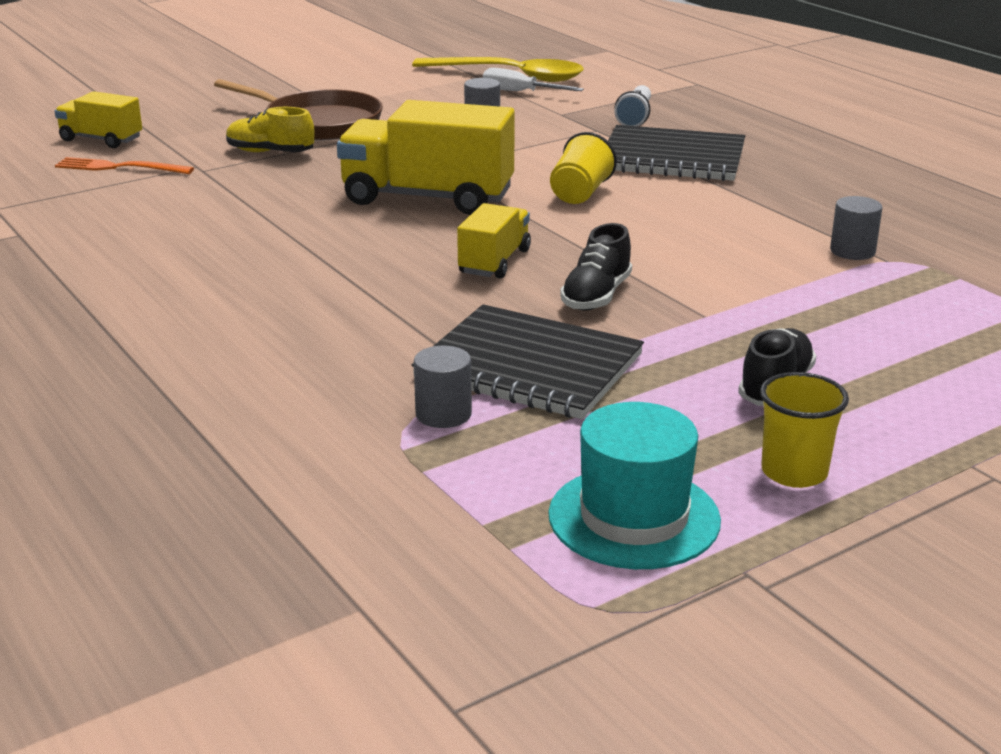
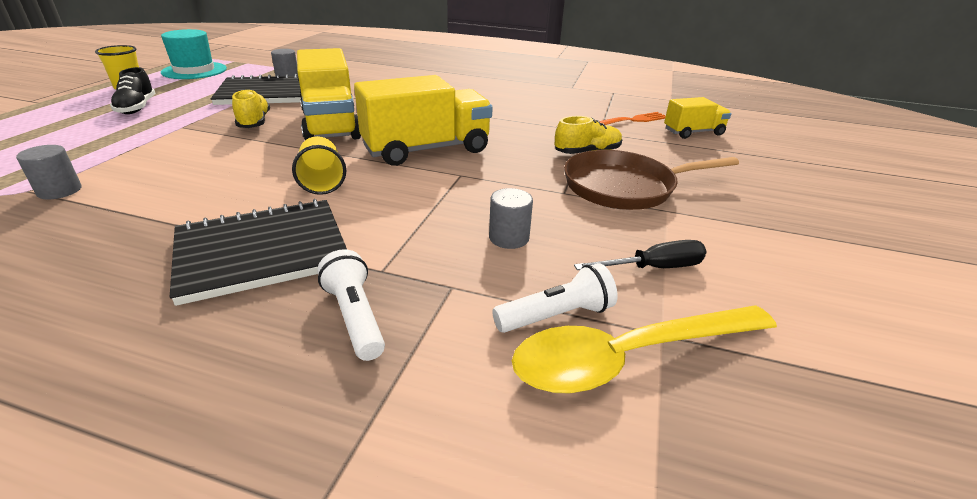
camera: 140 degrees right, 5 degrees up
(420, 90) = (653, 268): none -> black screwdriver
(494, 262) = (330, 125): yellow truck -> yellow truck, size x1.83
(520, 92) = (556, 316): white screwdriver -> white flashlight
(596, 296) = (254, 122): black shoe -> yellow shoe

